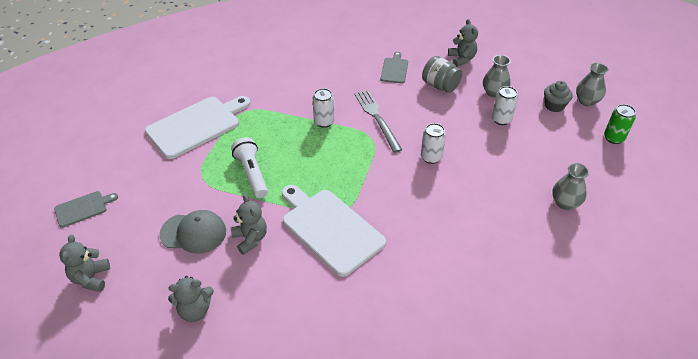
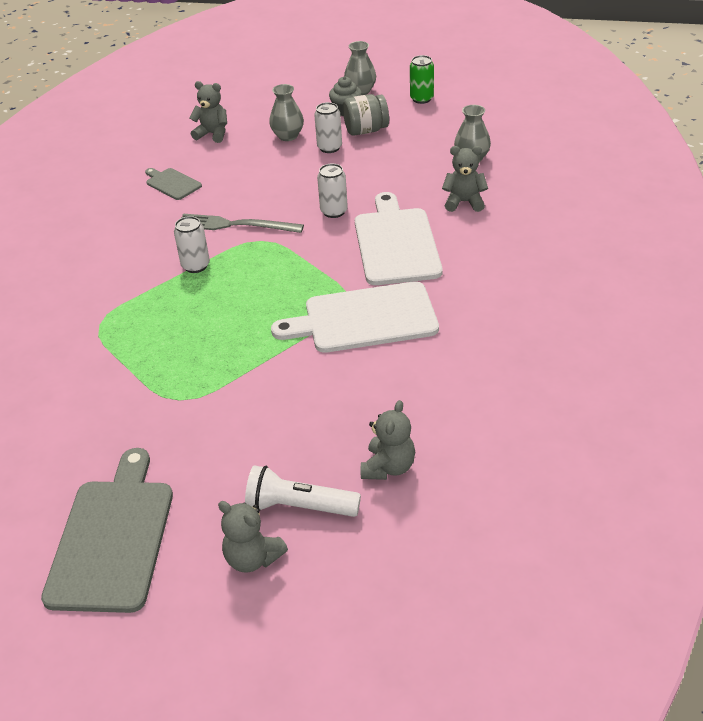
camera: 55 degrees left, 5 degrees down
(83, 208) = (113, 538): grey cutting board -> grey cutting board, size x2.01
(193, 233) = (266, 434): grey cap -> none
(196, 125) = (76, 376): white cutting board -> white cutting board (396, 243)
(250, 239) = (321, 387): grey teddy bear -> grey teddy bear (464, 202)
(252, 174) = (218, 352): white flashlight -> white flashlight (299, 506)
(440, 86) = (236, 164): grey jar -> grey jar (366, 130)

